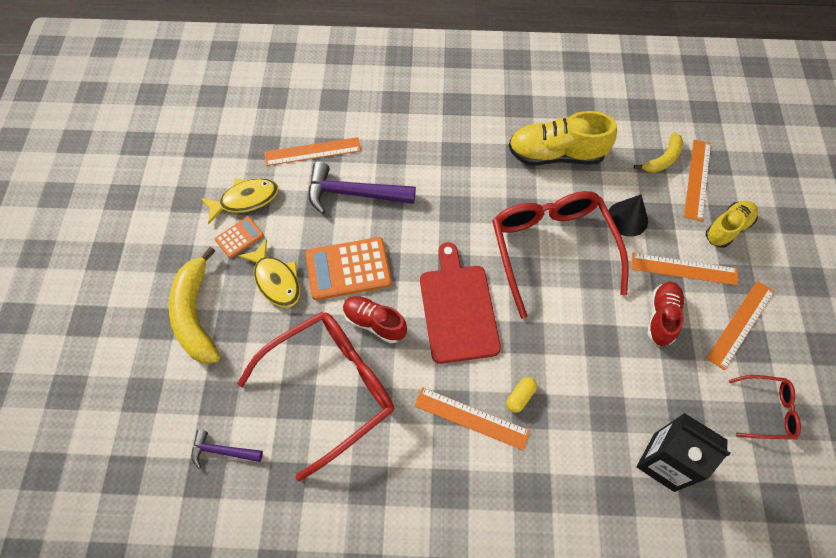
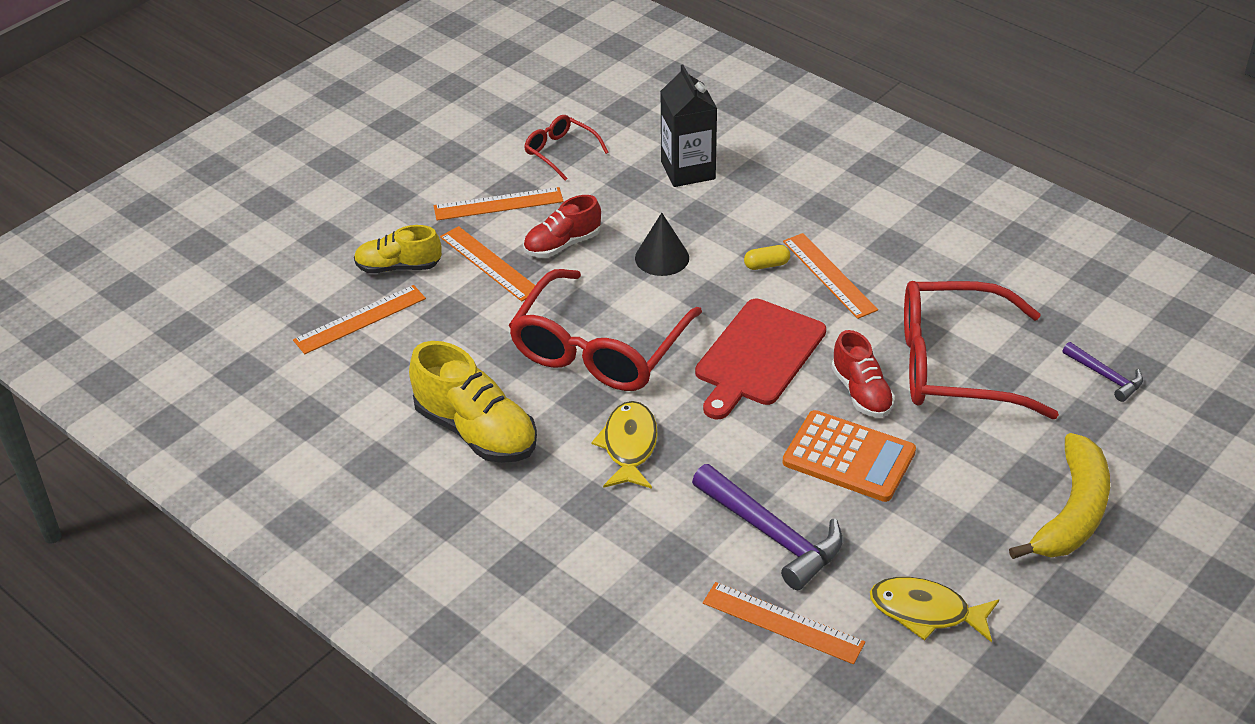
camera: 140 degrees left, 20 degrees down
(239, 237) = (964, 568): orange calculator -> none
(276, 280) = (947, 494): yellow fish -> yellow fish (629, 446)
(627, 218) = (484, 330): black cone -> black cone (662, 257)
(662, 159) = (366, 357): yellow banana -> none

